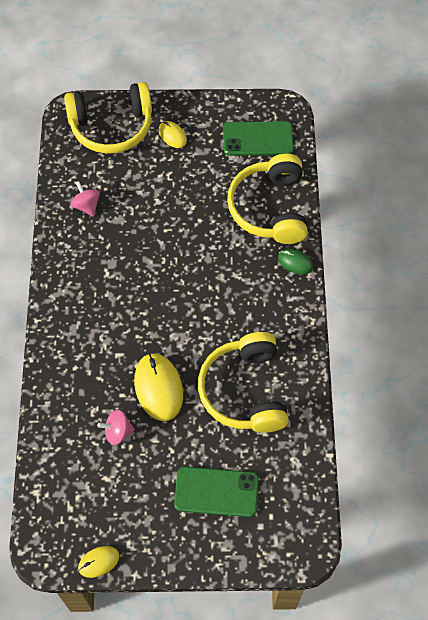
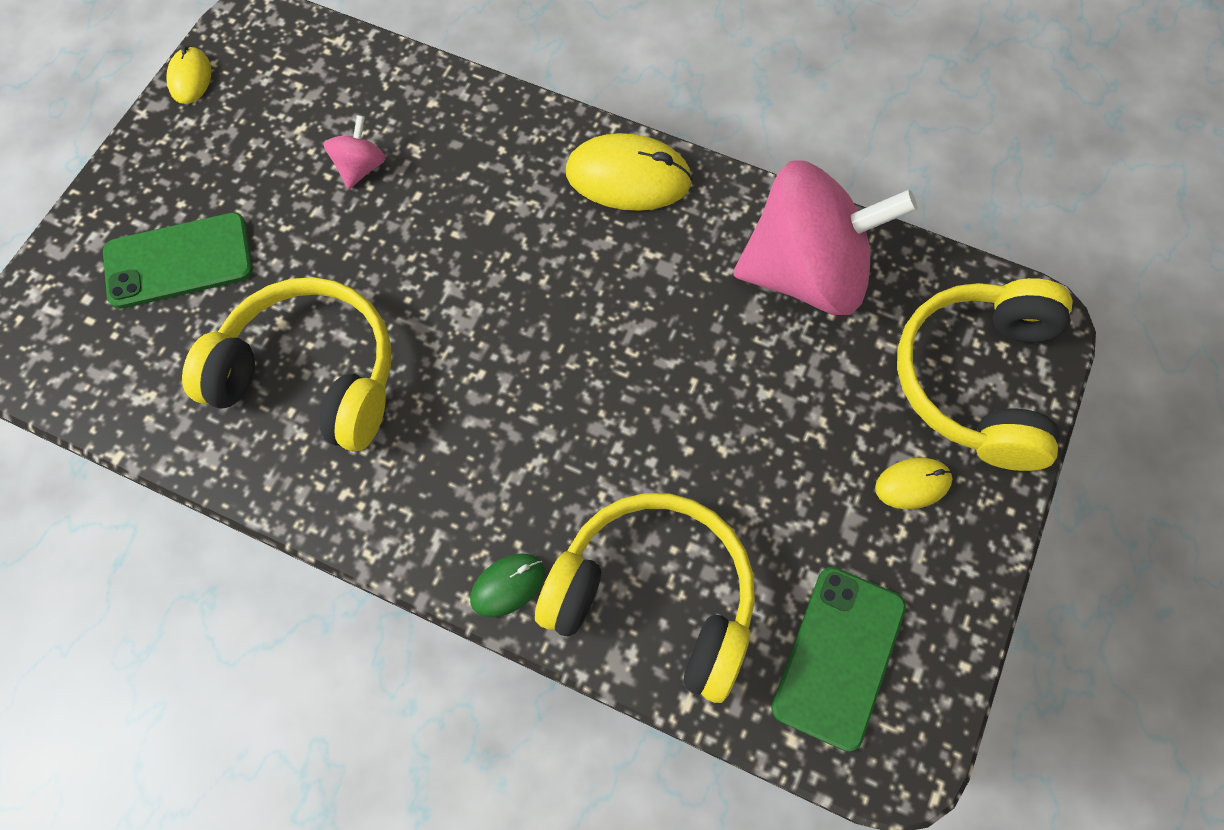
camera: 115 degrees right, 5 degrees up
(86, 206) = (805, 272): pink spinning top -> pink spinning top, size x2.48
(158, 388) = (396, 250): yellow mouse -> yellow mouse (628, 177)
(216, 492) = (179, 261): green phone -> green phone turned 45 degrees clockwise

